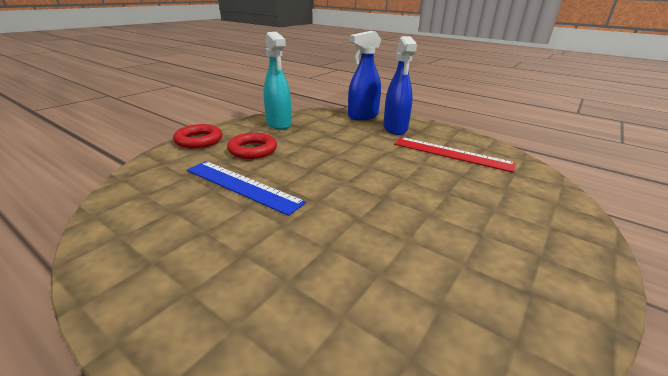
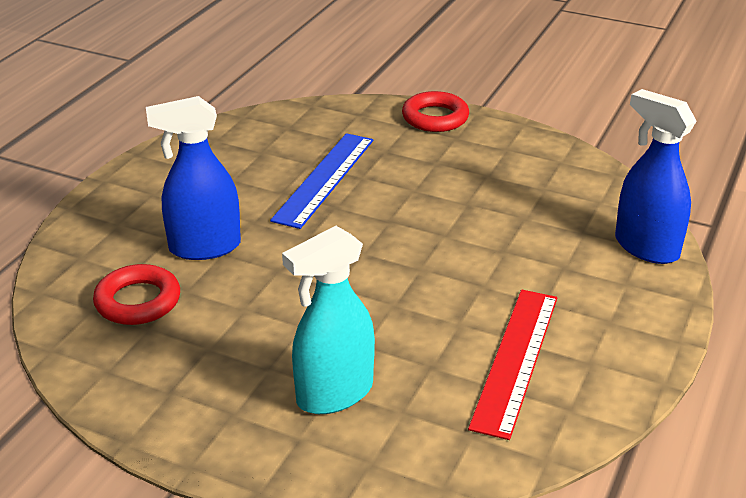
camera: 80 degrees right, 5 degrees up
(253, 150) = (426, 164): red ring -> red ring (138, 301)
(278, 124) = (539, 165): turquoise spray bottle -> turquoise spray bottle (334, 394)
(395, 129) = (602, 291): blue spray bottle -> blue spray bottle (204, 247)

